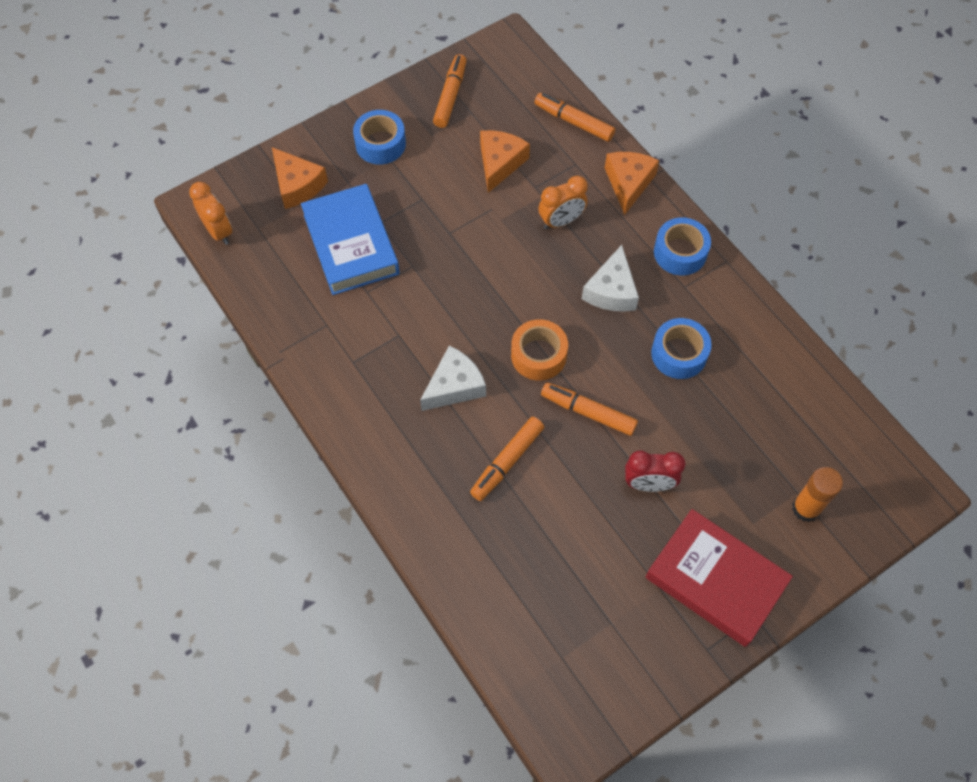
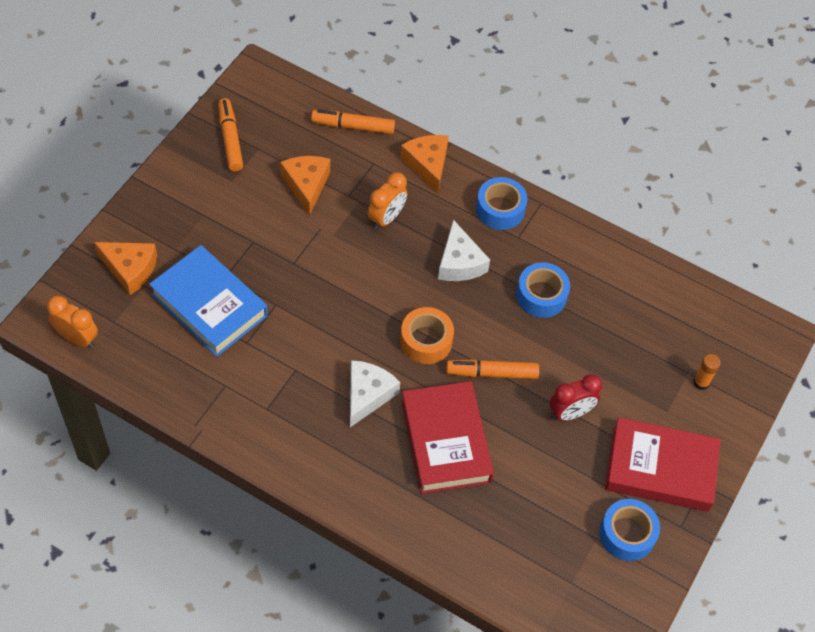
camera: 30 degrees left, 5 degrees down
(380, 144) = (188, 204): blue tape -> blue tape (627, 534)
(507, 462) = (445, 441): orange marker -> red book
(806, 508) = (701, 382): orange glue stick -> orange glue stick, size x0.66

